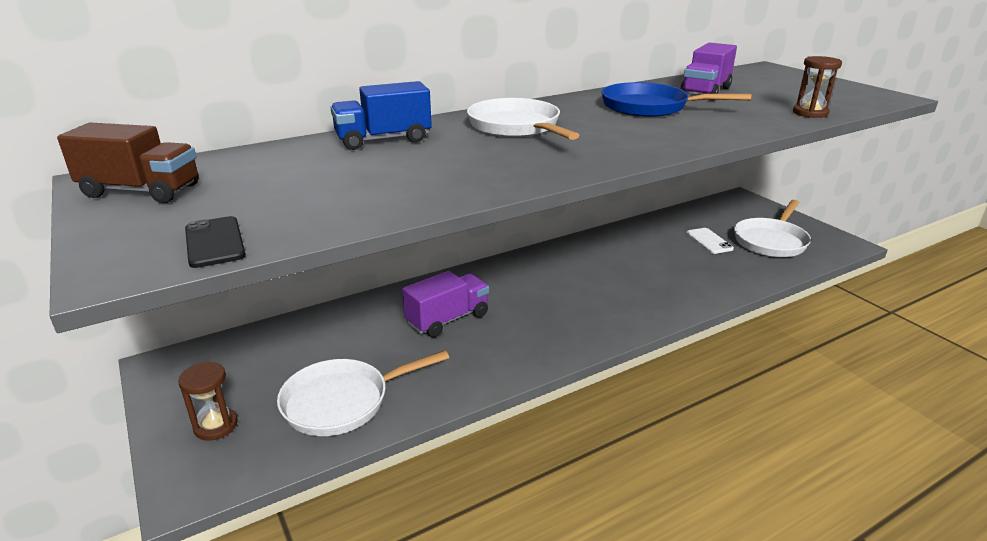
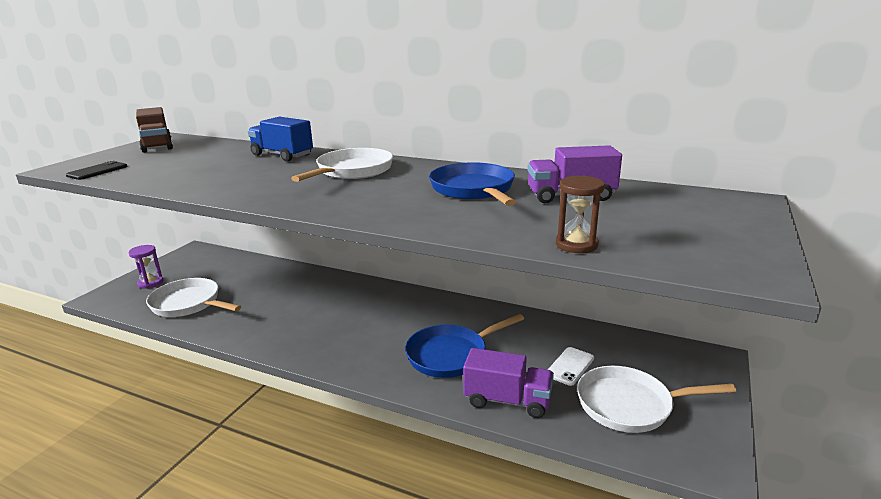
camera: 55 degrees right, 5 degrees down
(216, 426) = (150, 283): brown hourglass -> purple hourglass
(447, 319) = (302, 299): purple truck -> purple truck (507, 401)
(648, 277) = (451, 355): none -> blue pan

